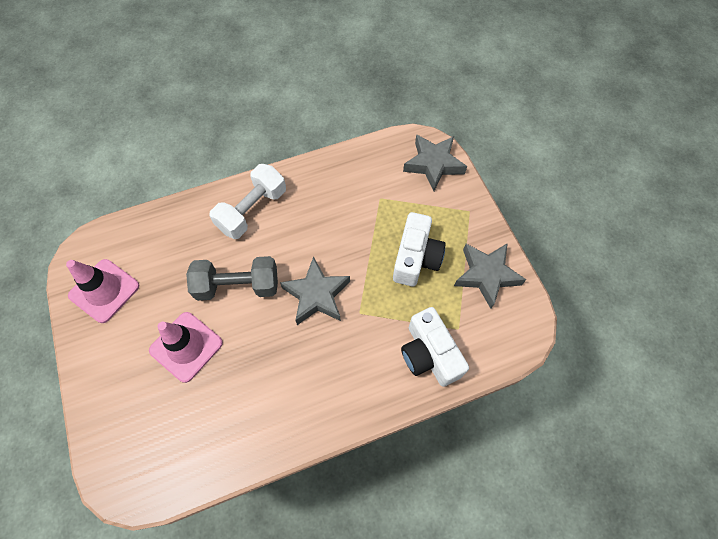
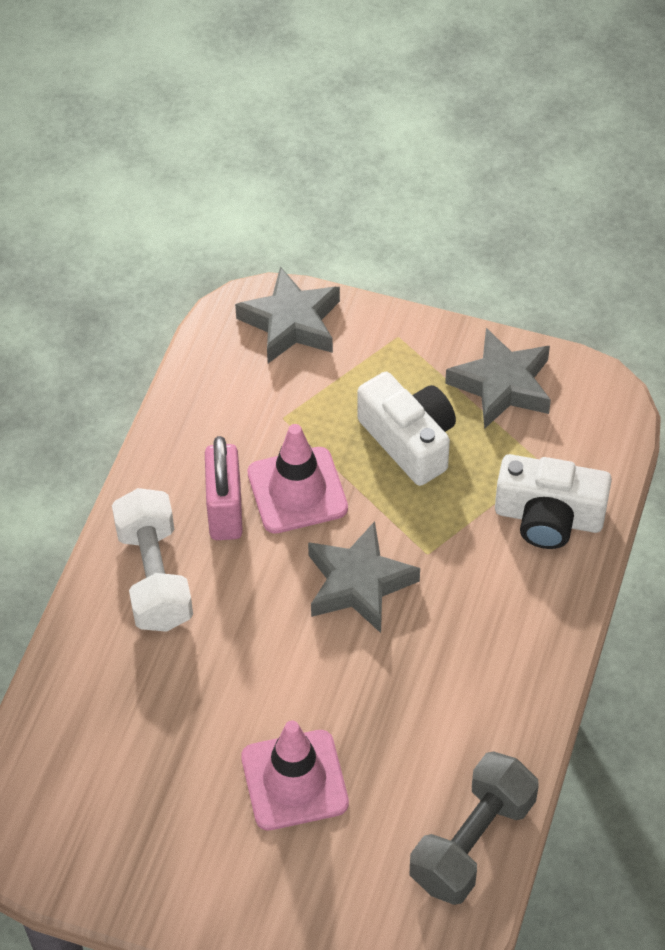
camera: 50 degrees left, 10 degrees down
(104, 290) = (110, 836): pink traffic cone -> pink traffic cone (297, 490)
(238, 286) = (259, 666): grey dumbbell -> grey dumbbell (472, 842)
(309, 212) = (225, 511): none -> pink padlock

